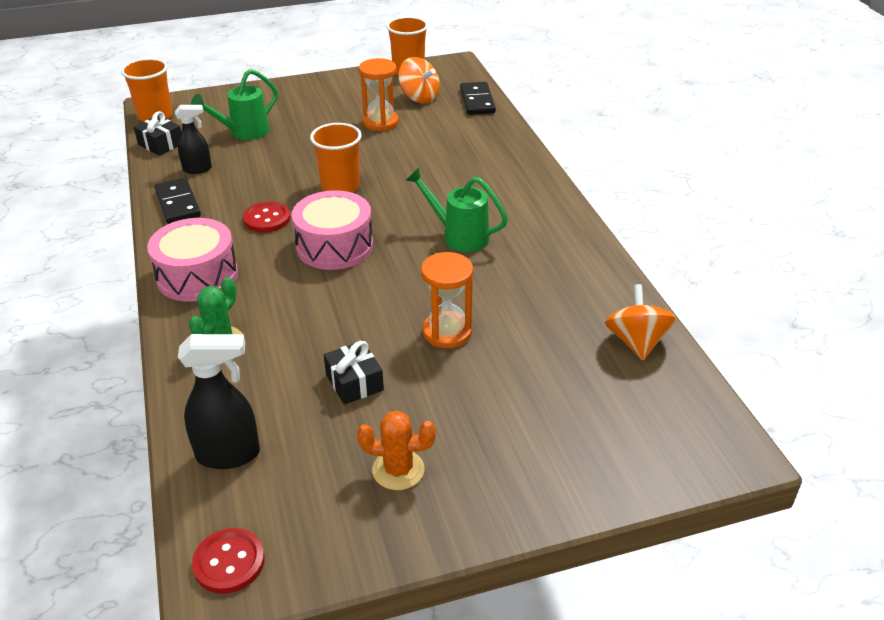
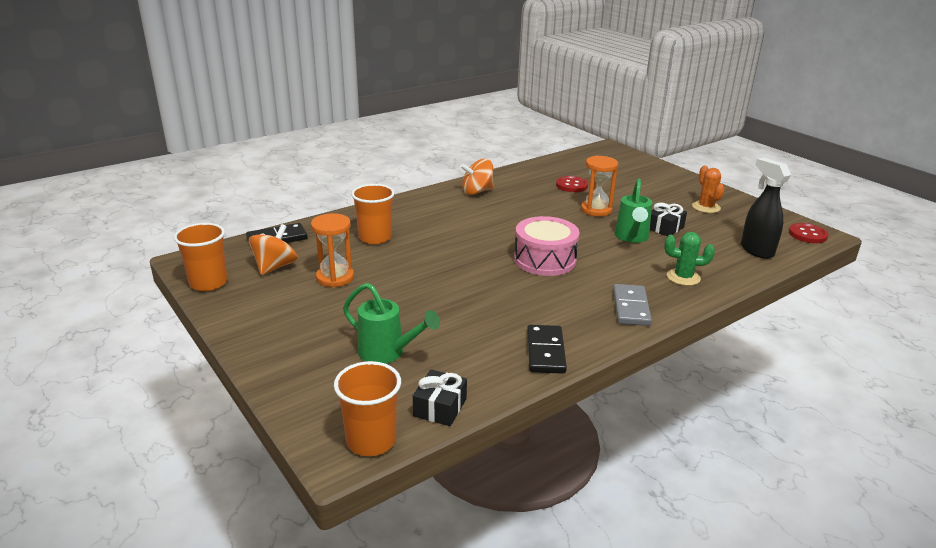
camera: 110 degrees left, 10 degrees down
(178, 203) = (545, 351): black domino -> black domino turned 45 degrees counterclockwise
(197, 276) = (631, 307): pink drum -> grey domino
(198, 169) = (478, 360): black spray bottle -> none
(267, 219) = (533, 297): red button -> red button (571, 185)
(340, 187) = (462, 274): orange cup -> orange cup (375, 238)
(459, 236) = (496, 219): green watering can -> green watering can (631, 237)
(636, 342) = (555, 166): orange spinning top -> orange spinning top (477, 191)

